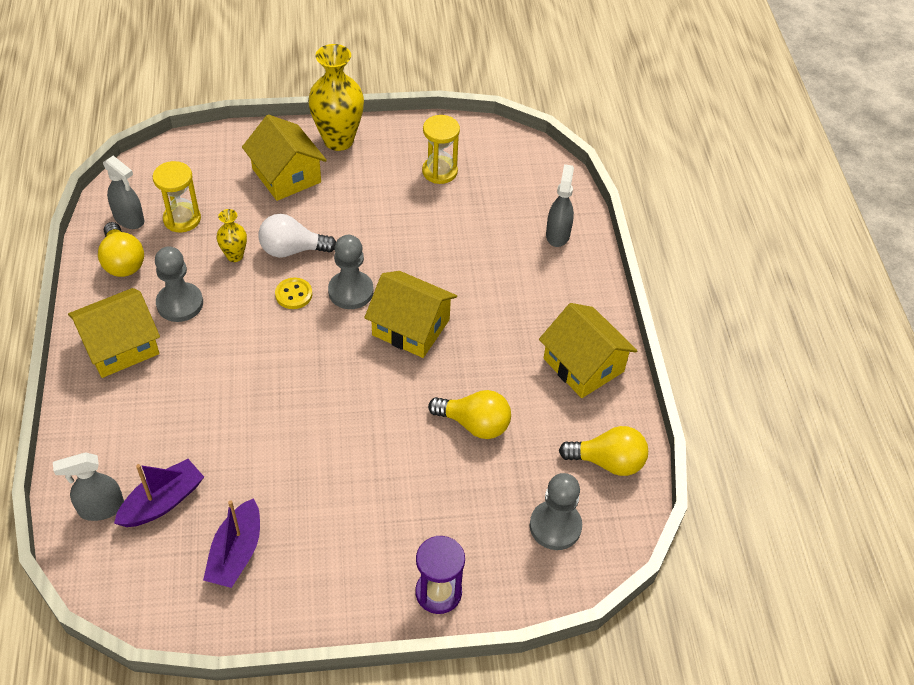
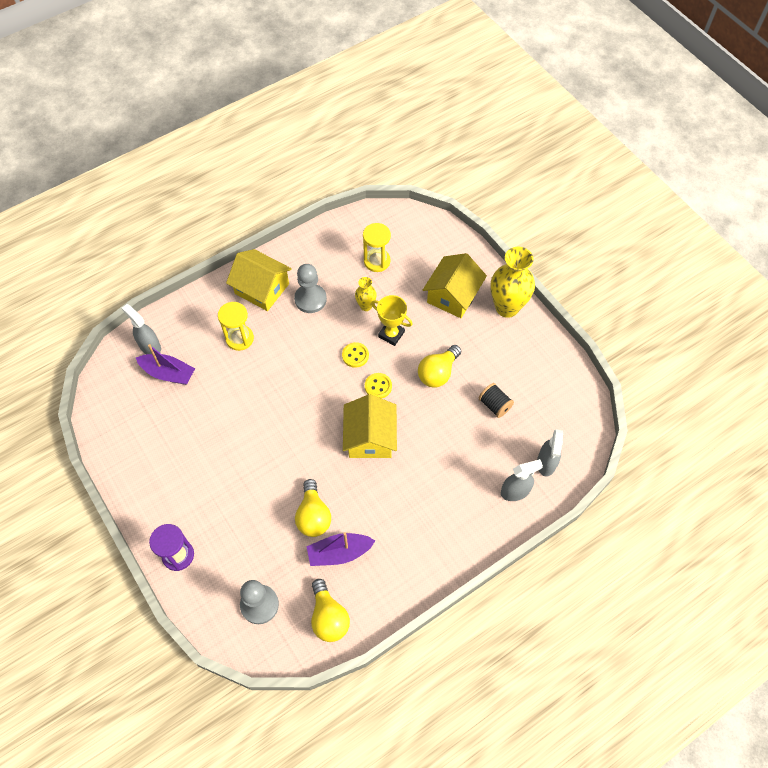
camera: 65 degrees right, 10 degrees up
(122, 261) = (324, 252): yellow light bulb -> yellow light bulb (438, 373)
(129, 219) = (358, 235): grey spray bottle -> grey spray bottle (546, 463)
(236, 553) = (153, 430): purple boat -> purple boat (339, 552)
(292, 250) = (391, 334): white light bulb -> yellow trophy
(351, 291) = (378, 386): grey pawn -> yellow button
(439, 171) = (522, 384): yellow hourglass -> yellow hourglass (239, 338)
(448, 204) = (494, 405): none -> black spool
(583, 365) = (403, 564): yellow house -> none

